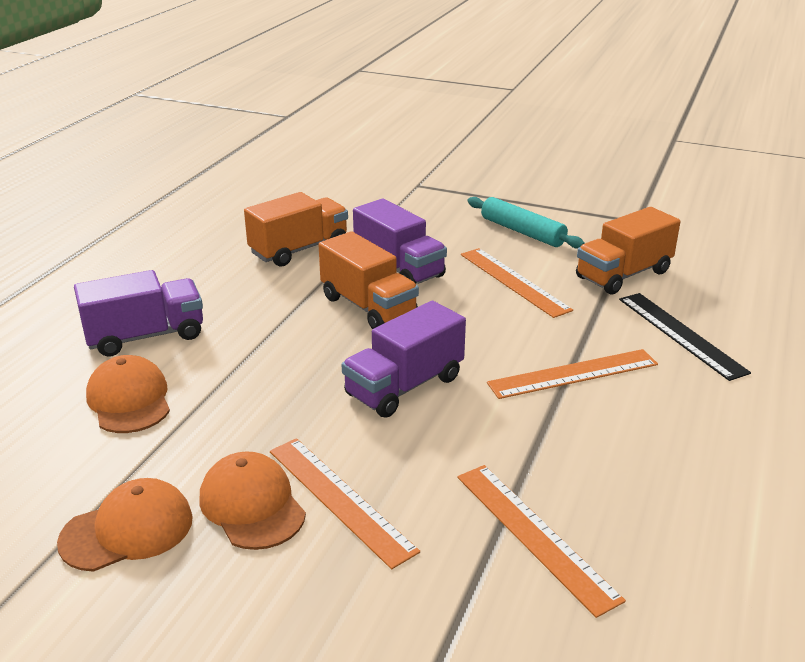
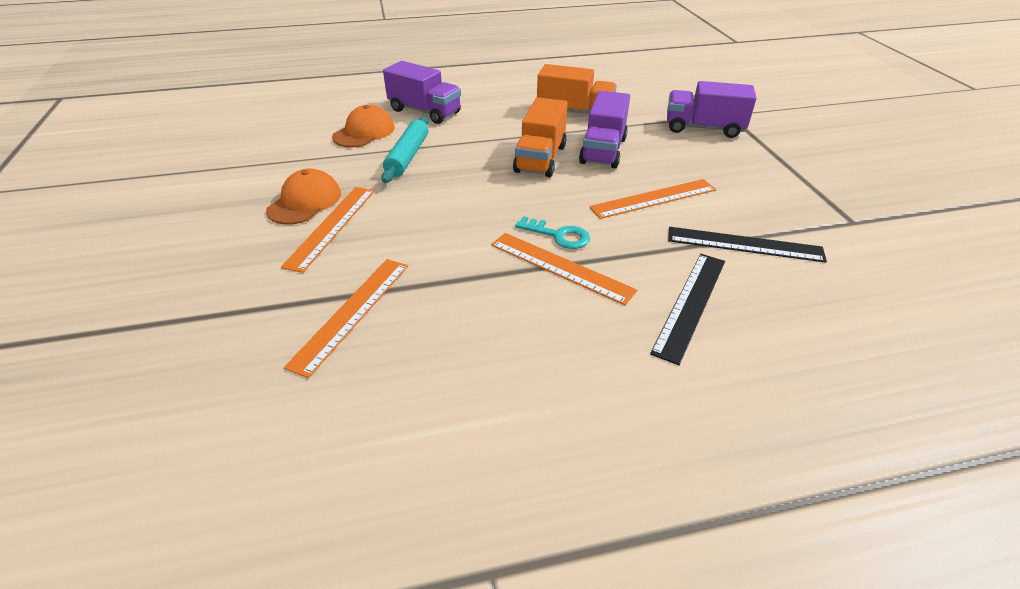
camera: 55 degrees right, 10 degrees up
(127, 530) = (260, 177): orange cap -> none
(404, 386) = (465, 205): purple truck -> purple truck (703, 128)
(513, 281) = (653, 198): orange ruler -> orange ruler turned 45 degrees clockwise
(521, 354) = (558, 235): none -> turquoise key
(522, 232) = (734, 176): turquoise rolling pin -> turquoise rolling pin (408, 156)
(623, 275) = (744, 244): orange truck -> black ruler

